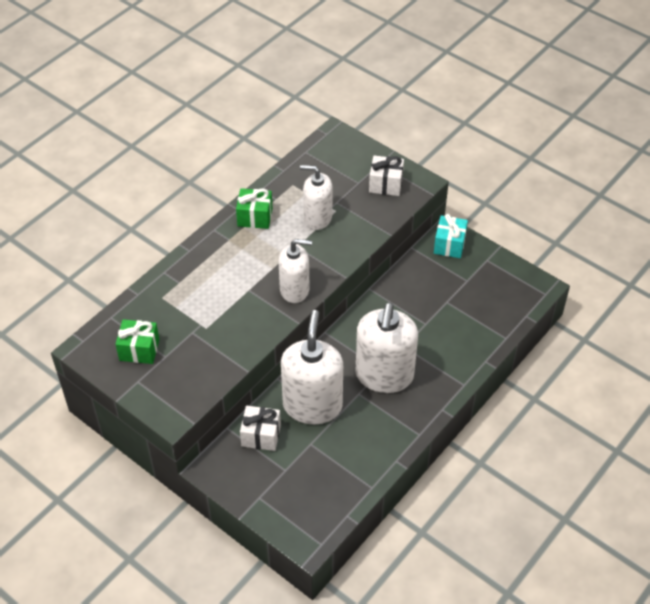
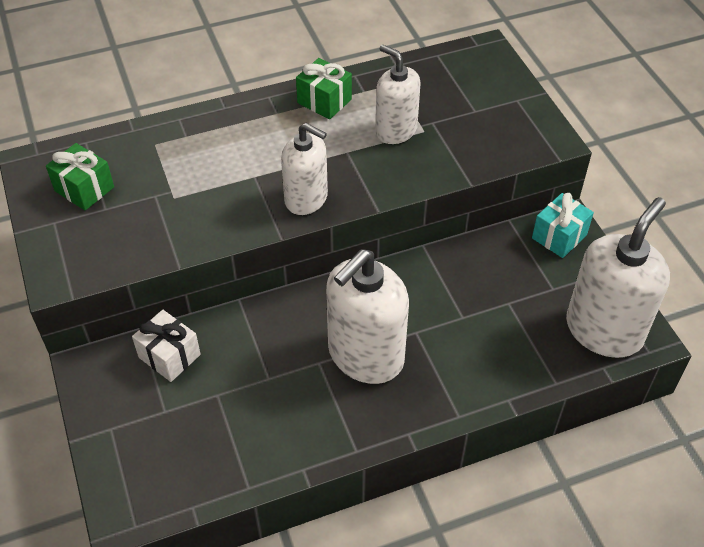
camera: 30 degrees right, 0 degrees up
(312, 405) = (254, 350): white soap dispenser -> white soap dispenser (604, 330)
(385, 184) = (507, 125): white gift -> none

